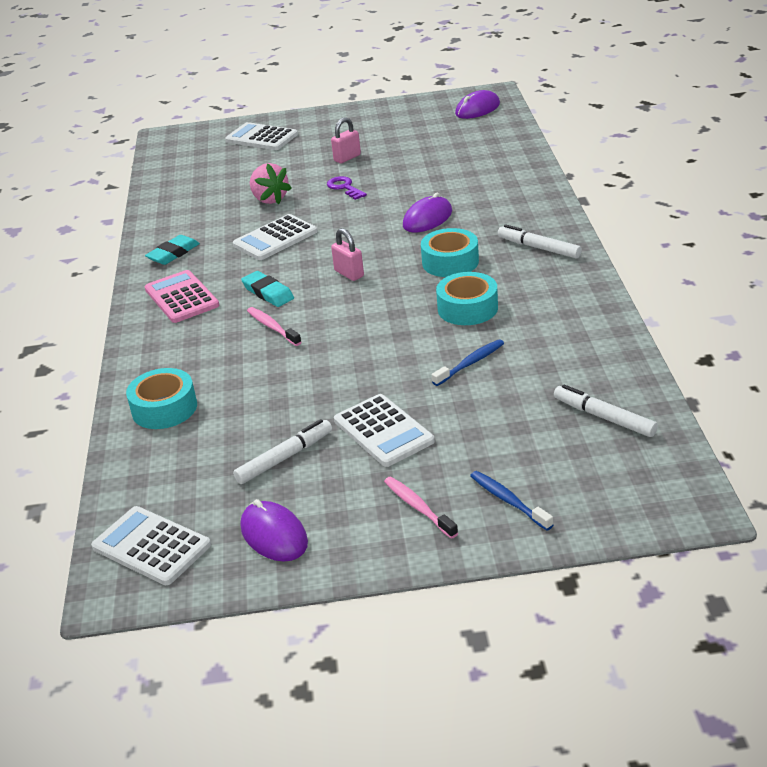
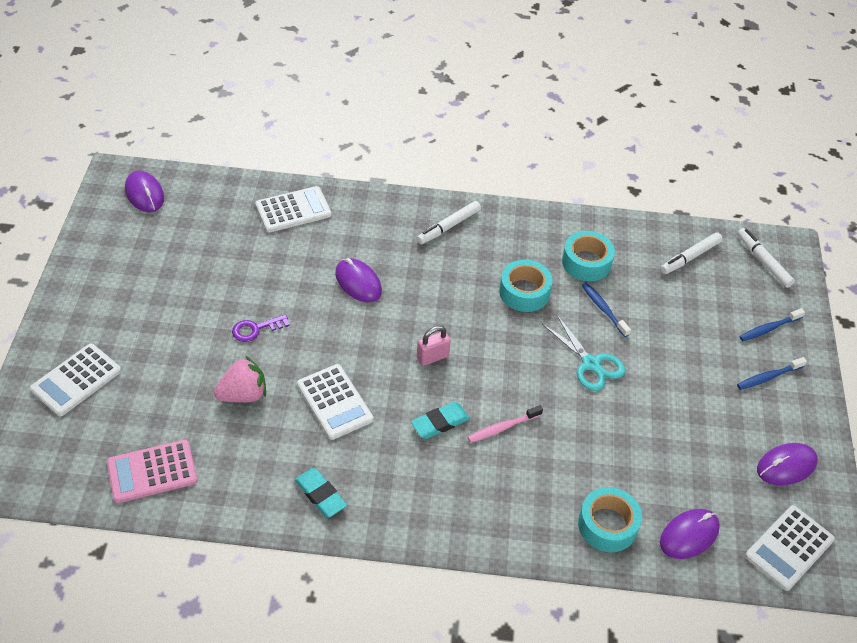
camera: 85 degrees left, 15 degrees up
(159, 465) = (689, 535): none -> purple mouse
(181, 297) = (418, 495): pink calculator -> pink calculator (152, 472)
(285, 458) = (697, 446): white marker -> white marker (763, 261)
(347, 158) = (187, 315): pink padlock -> none
(380, 367) = (591, 364): none -> turquoise scissors
(383, 431) = (677, 379): white calculator -> white calculator (293, 210)
(418, 507) = (768, 377): pink toothbrush -> blue toothbrush
(450, 262) = (445, 285): turquoise tape -> turquoise tape (586, 262)

